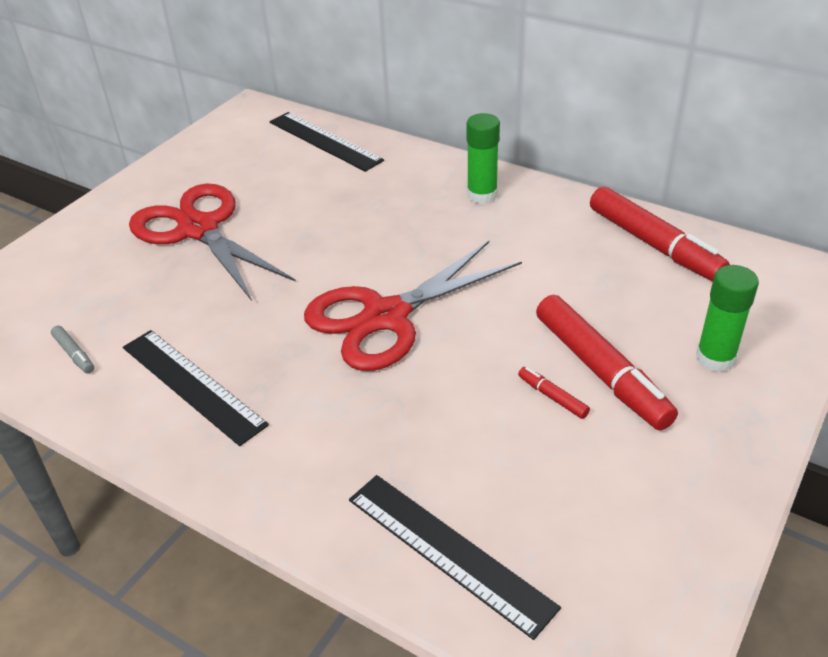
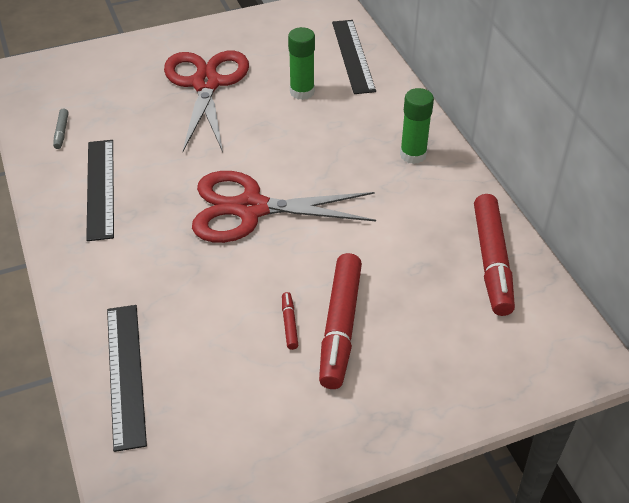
camera: 35 degrees right, 5 degrees up
(715, 358) = (428, 367): green glue stick -> green glue stick (302, 92)

